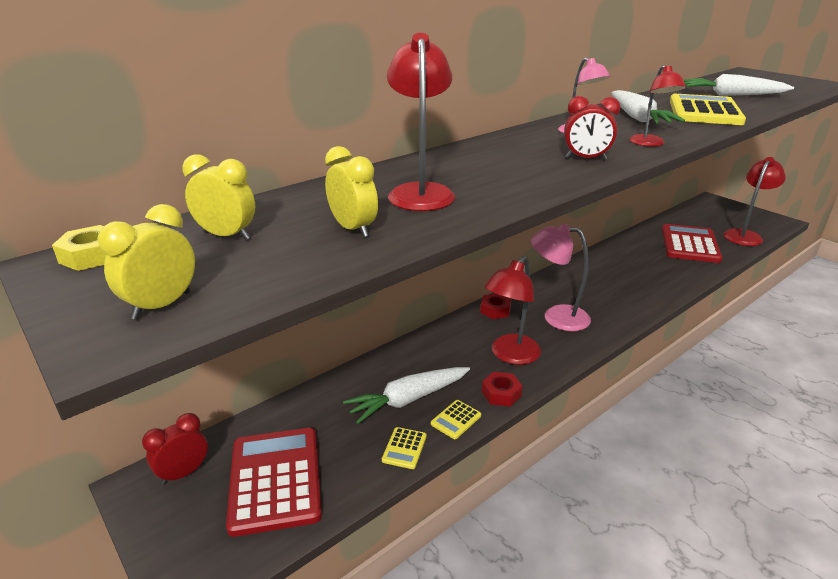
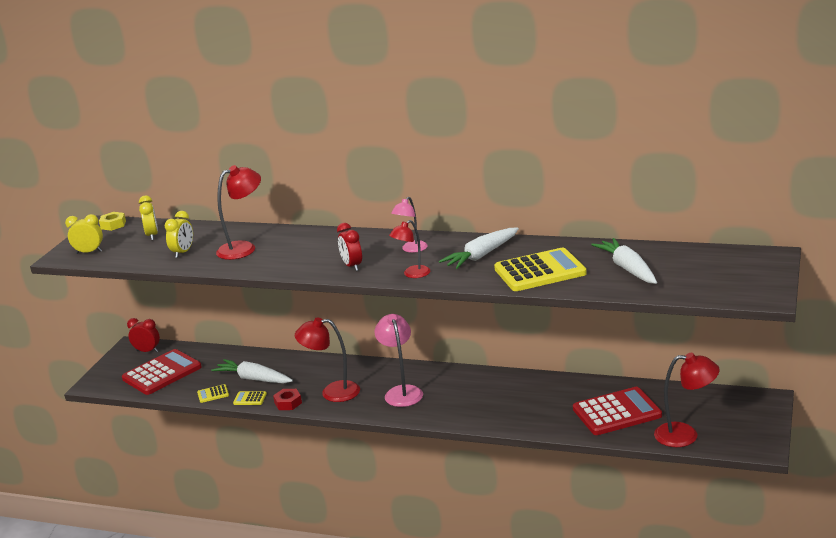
camera: 60 degrees right, 5 degrees down
(495, 310) = (384, 368): red nut -> none

